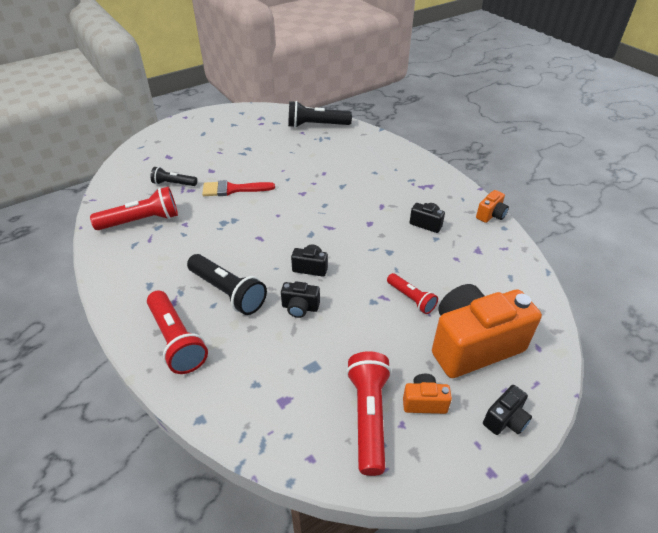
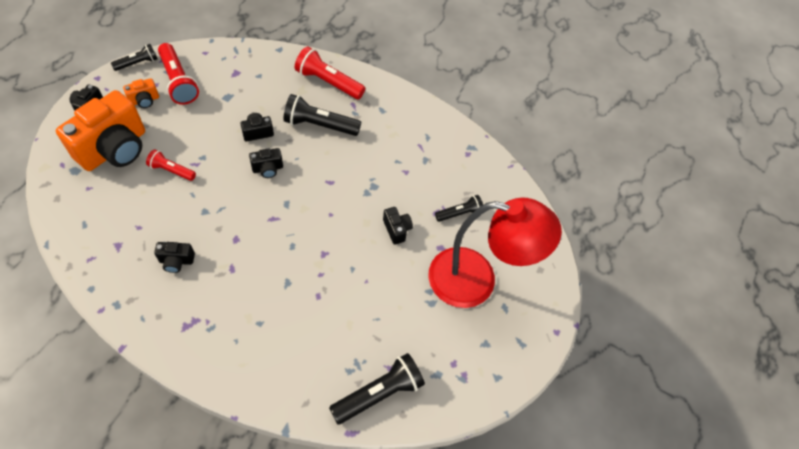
camera: 145 degrees right, 15 degrees up
(142, 221) = (444, 160): red flashlight -> none
(206, 148) = (476, 280): none -> red lamp
(233, 189) = (397, 229): red brush -> black camera
(422, 478) = (138, 63): none -> black flashlight
(491, 215) = (106, 302): orange camera -> none

